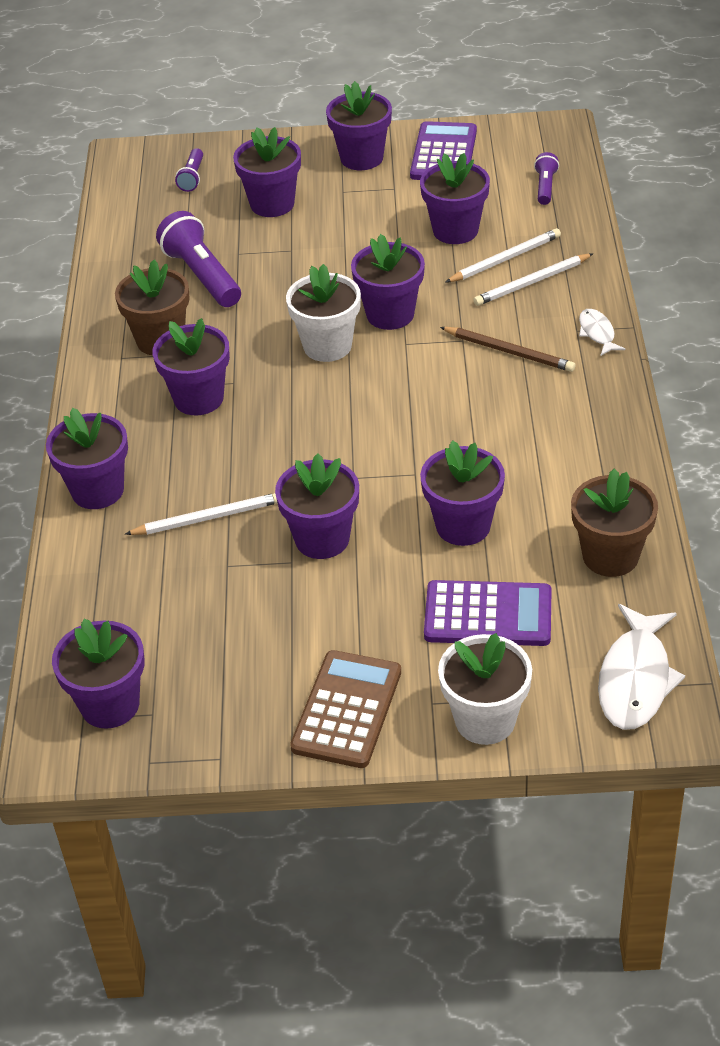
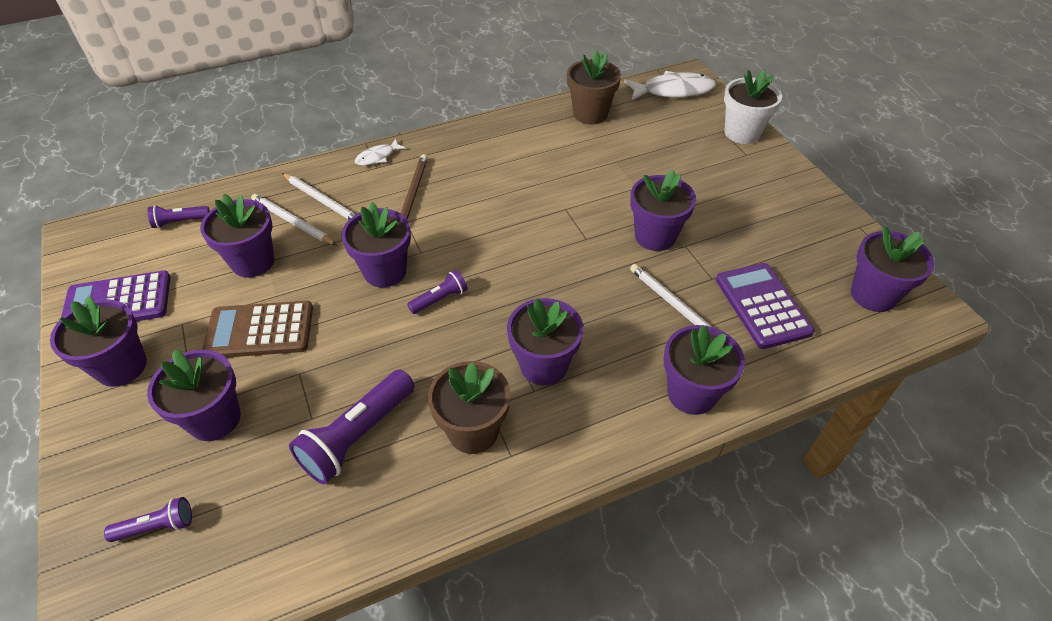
camera: 115 degrees left, 5 degrees up
(327, 346) = (440, 299): white flower pot -> purple flashlight
(347, 710) = (780, 185): brown calculator -> brown calculator (260, 330)
(463, 526) = (601, 175): purple flower pot -> none
(488, 615) = (667, 148): purple calculator -> purple calculator (762, 306)

